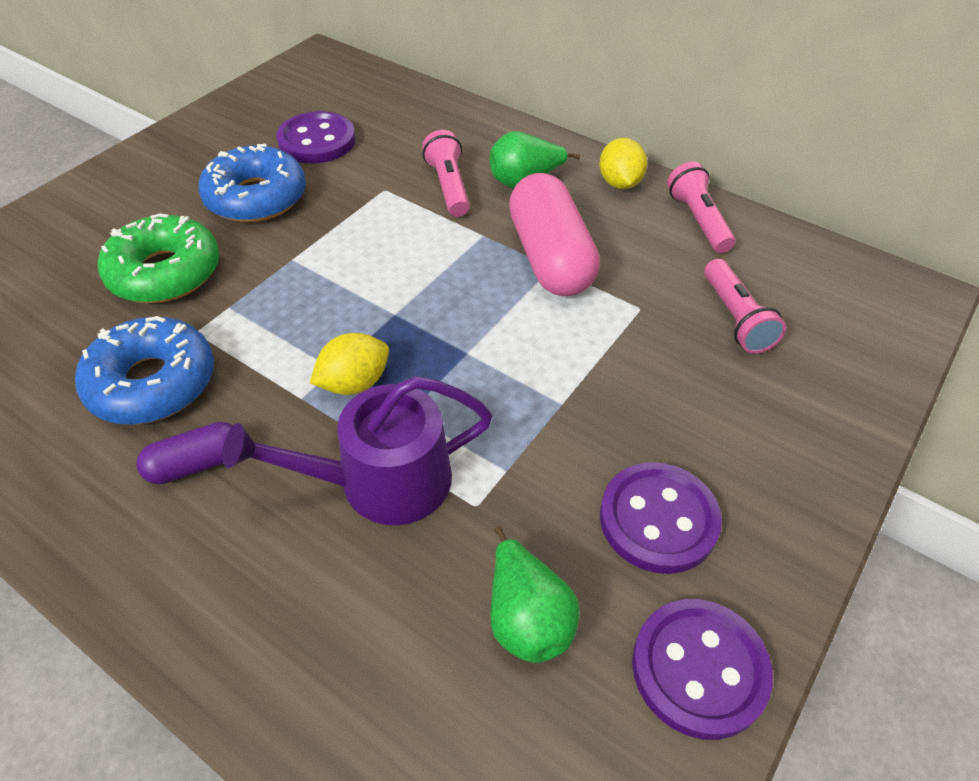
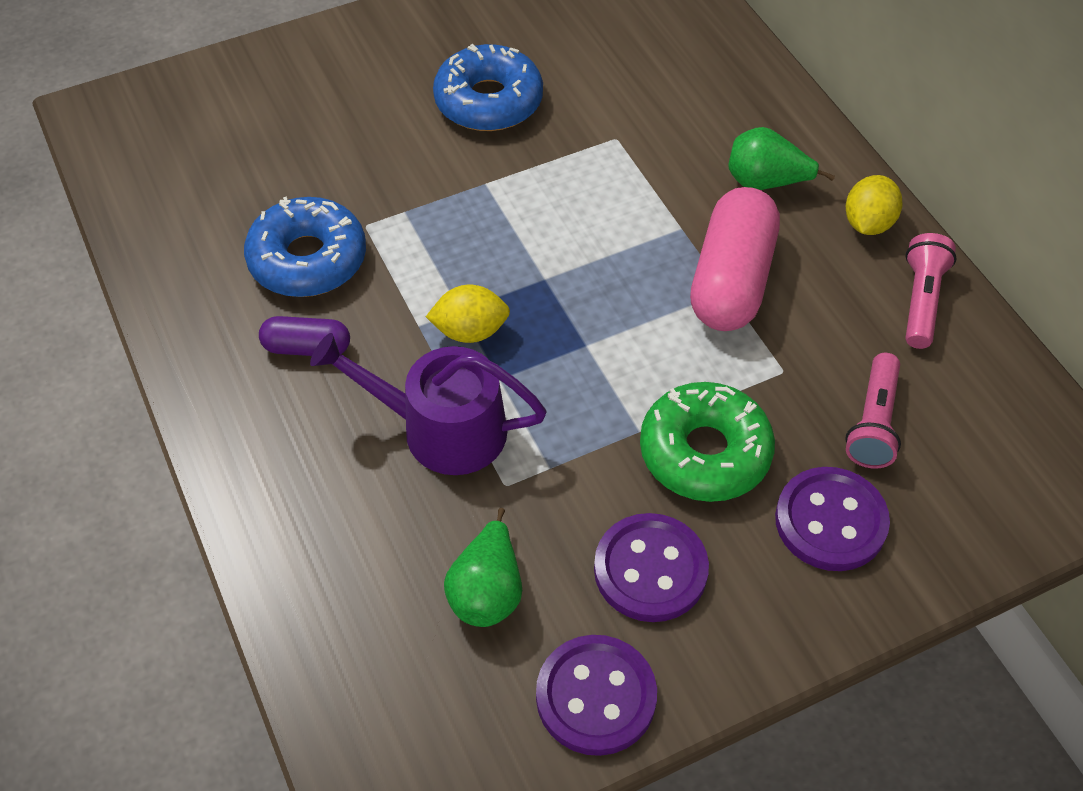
camera: 30 degrees right, 5 degrees up
(165, 272) = (368, 153): green donut -> green donut (705, 452)
(317, 141) = (583, 54): purple button -> purple button (830, 521)
(449, 186) = (682, 159): pink flashlight -> none

